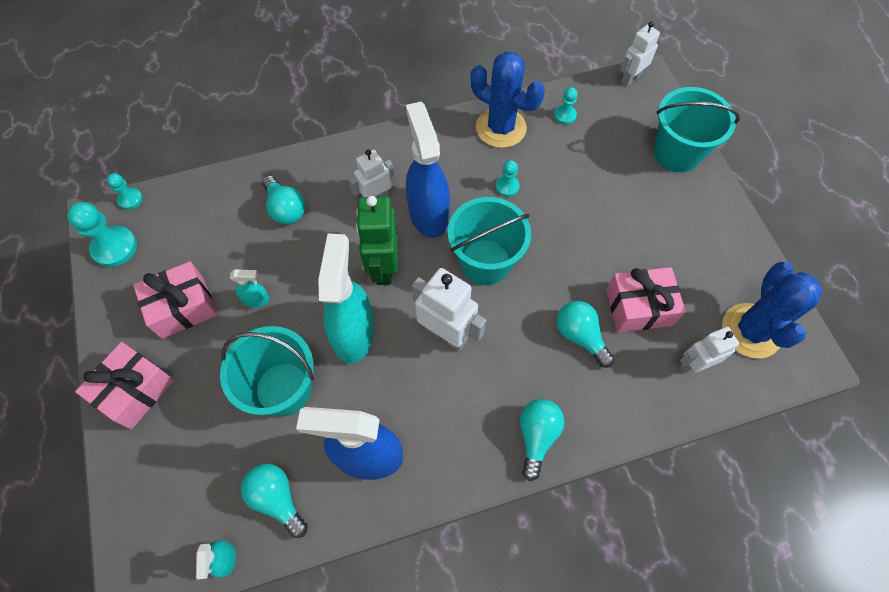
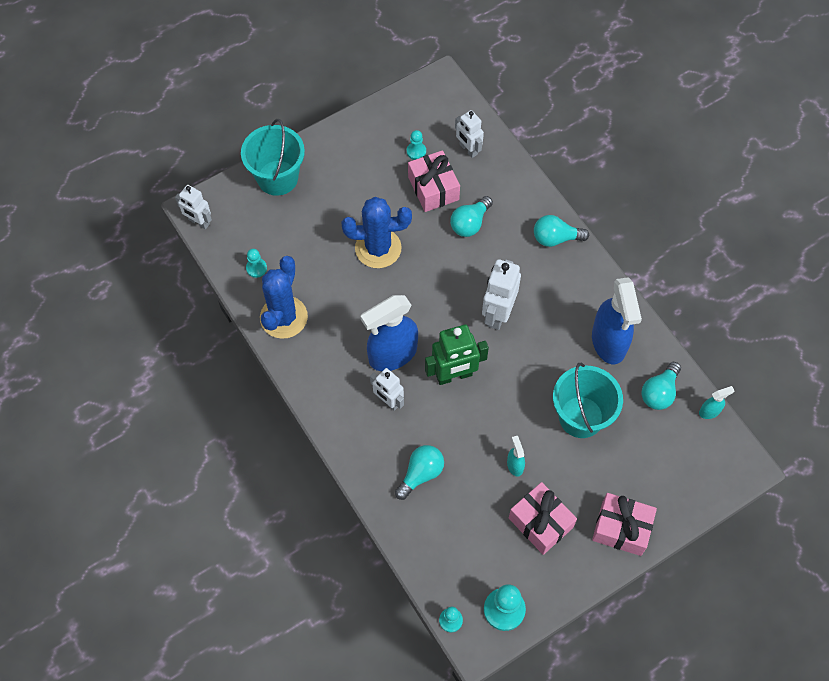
camera: 105 degrees left, 0 degrees up
(354, 333) = (519, 380): turquoise spray bottle -> none
(485, 262) = (426, 300): turquoise bucket -> none
(507, 186) = (347, 299): turquoise pawn -> turquoise pawn (416, 151)
(751, 331) = (430, 117): blue cactus -> blue cactus (378, 248)

